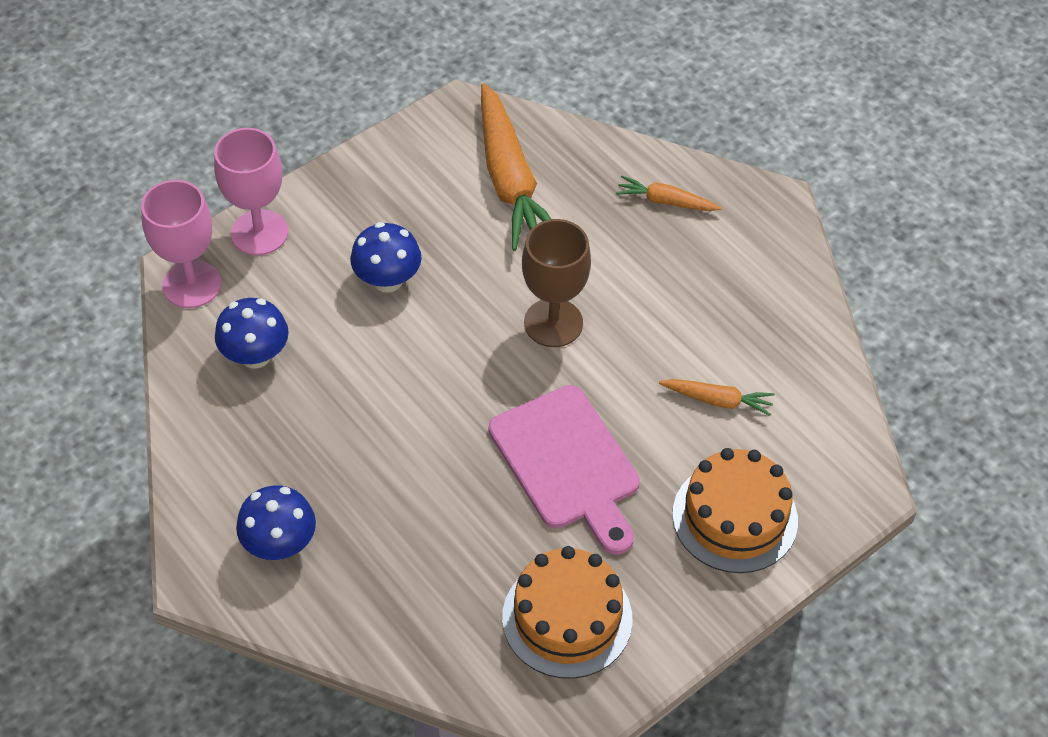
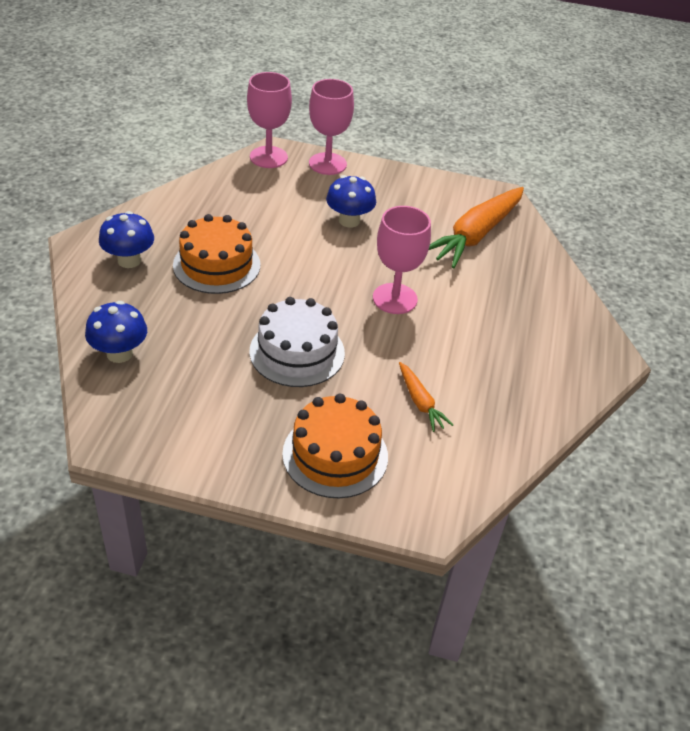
camera: 50 degrees right, 10 degrees down
(255, 355) = (246, 197): blue mushroom -> blue mushroom (119, 353)
(553, 323) = (395, 299): brown goblet -> pink goblet
(567, 464) = (297, 352): pink cutting board -> white cake
(567, 618) = (179, 405): orange cake -> orange cake (216, 265)
(665, 201) = (544, 306): orange carrot -> none

